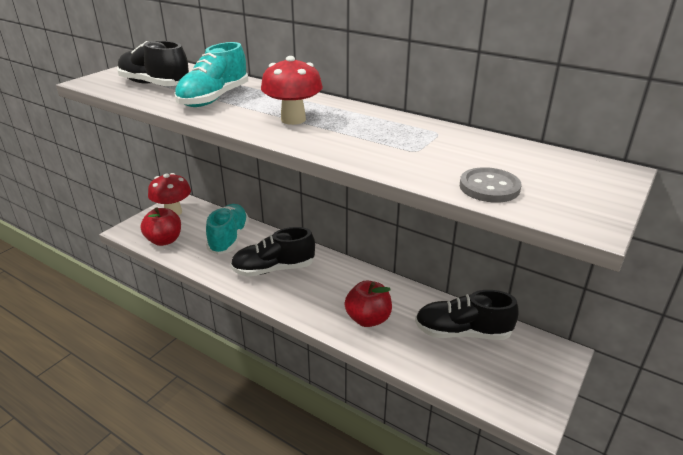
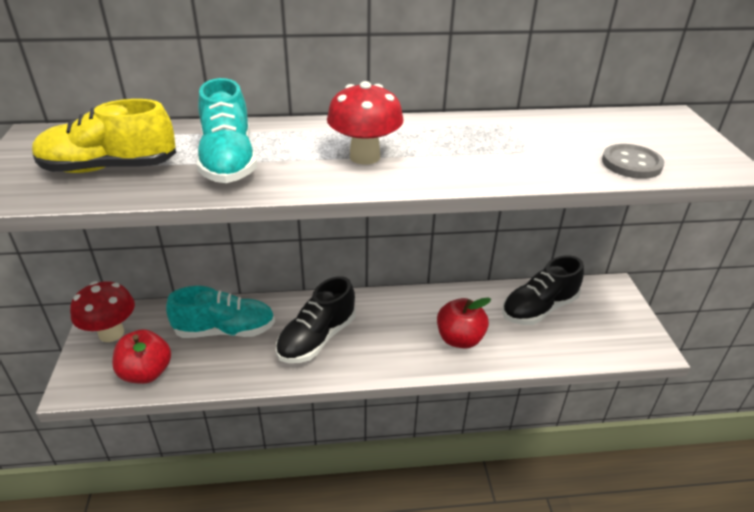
camera: 40 degrees left, 5 degrees up
(155, 85) = (109, 168): black shoe -> yellow shoe
(229, 238) = (225, 330): turquoise shoe -> turquoise shoe turned 120 degrees clockwise

